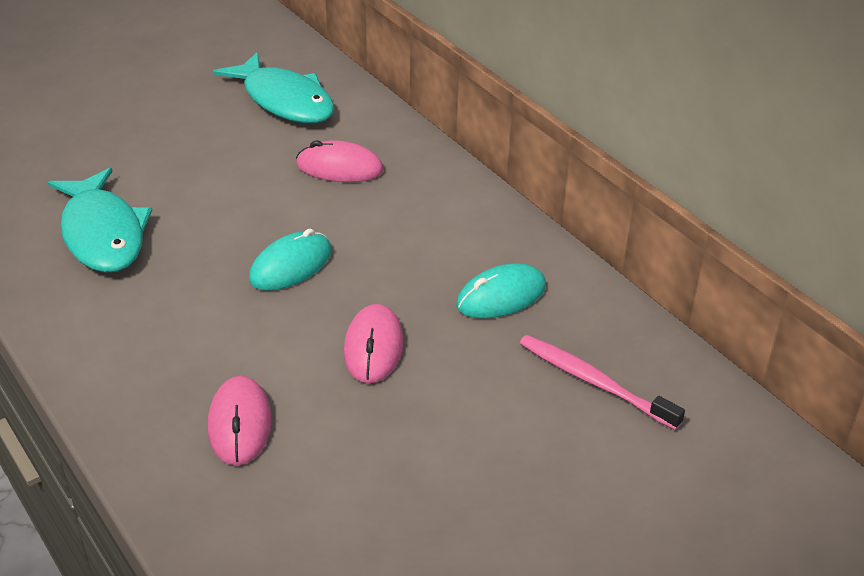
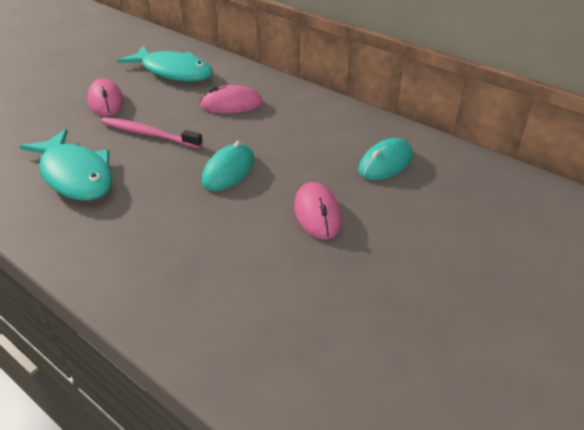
camera: 15 degrees left, 0 degrees up
(240, 424) = (245, 290): pink mouse -> pink mouse (106, 101)
(593, 382) = (481, 205): pink toothbrush -> pink toothbrush (148, 134)

